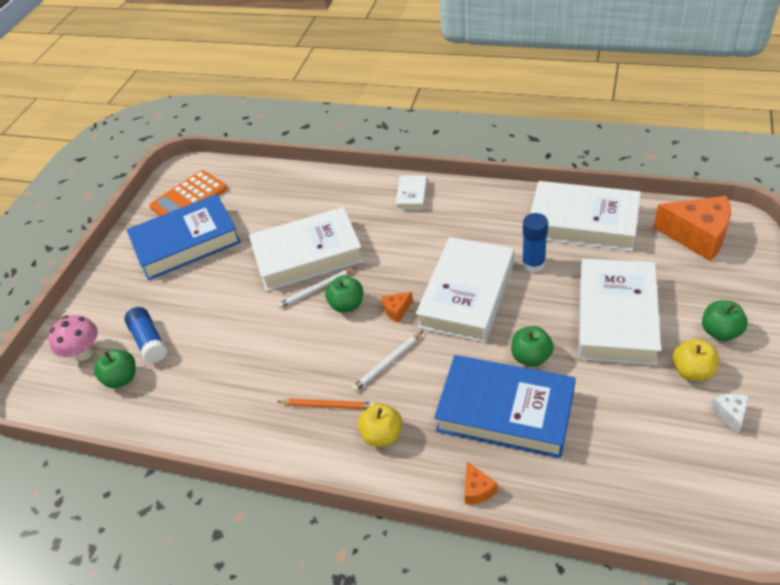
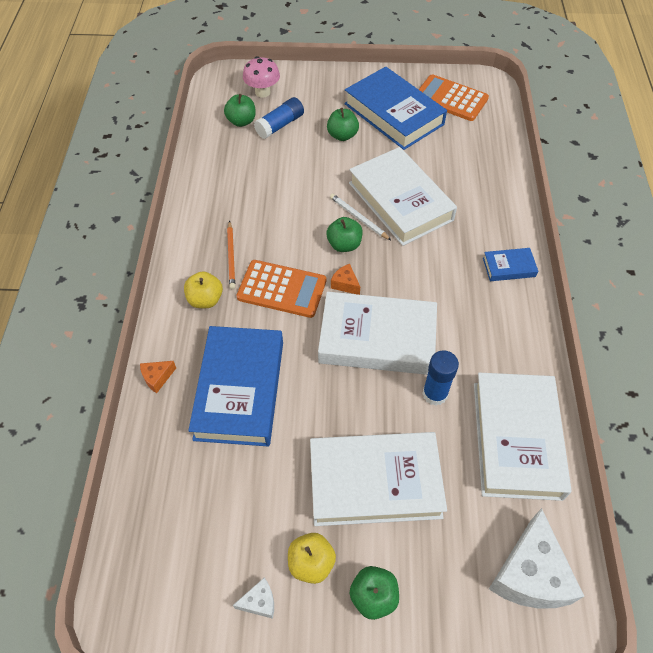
camera: 70 degrees right, 10 degrees up
(387, 363) = (282, 289): white pencil -> orange calculator
(412, 196) = (509, 267): white book -> blue book
(531, 357) = (306, 404): green apple -> green apple (342, 135)
(697, 236) = (529, 574): orange cheese -> white cheese

